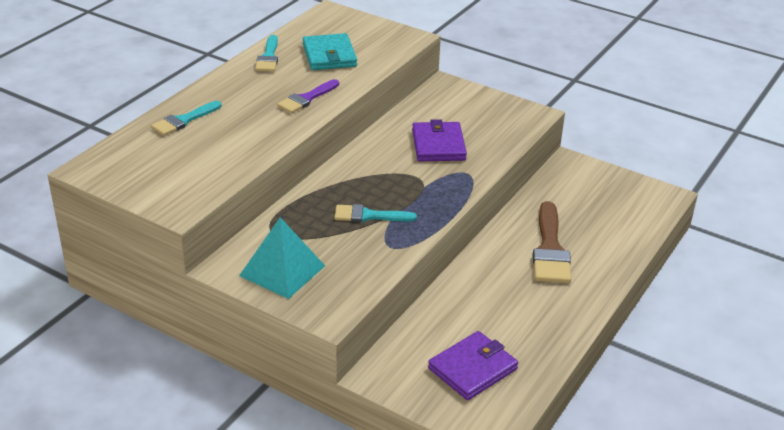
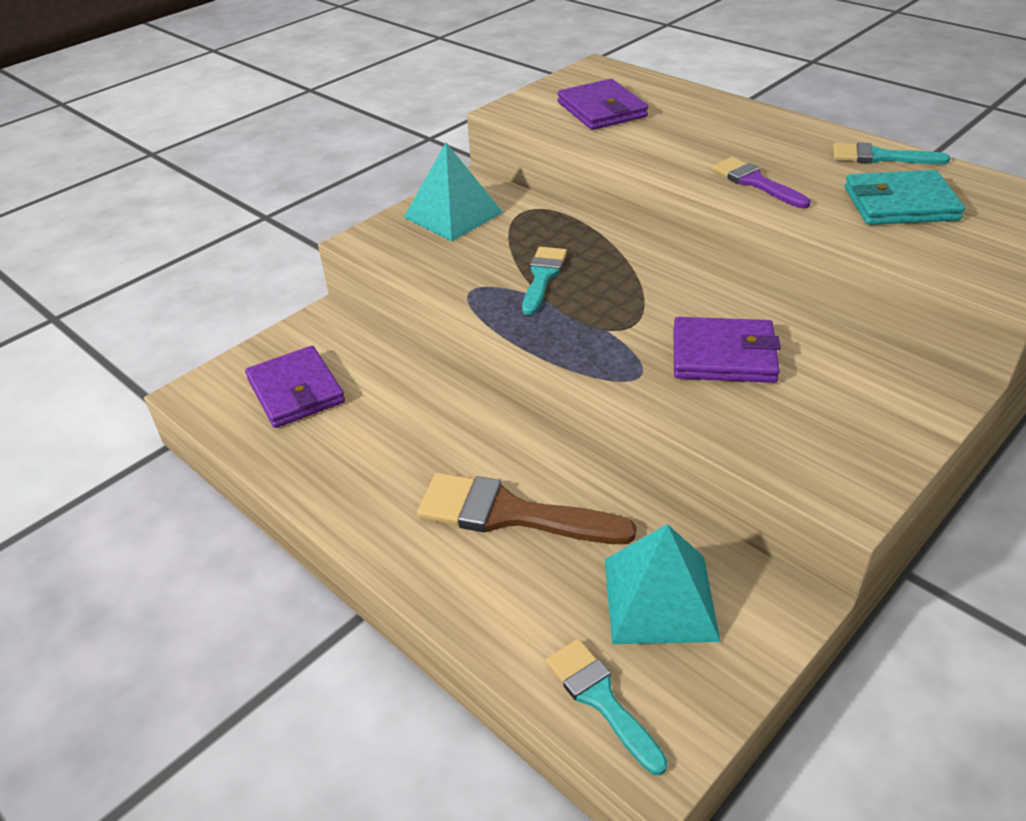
camera: 105 degrees right, 5 degrees up
(184, 120) = (695, 107): turquoise brush -> turquoise brush (601, 699)
(184, 162) = (601, 110): none -> purple wallet
(584, 196) = (659, 599): none -> turquoise pyramid

